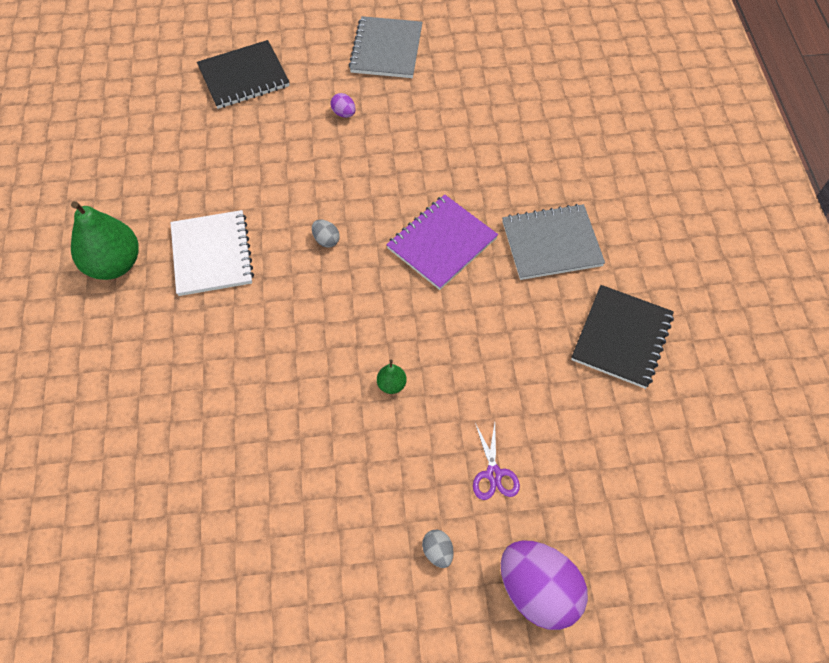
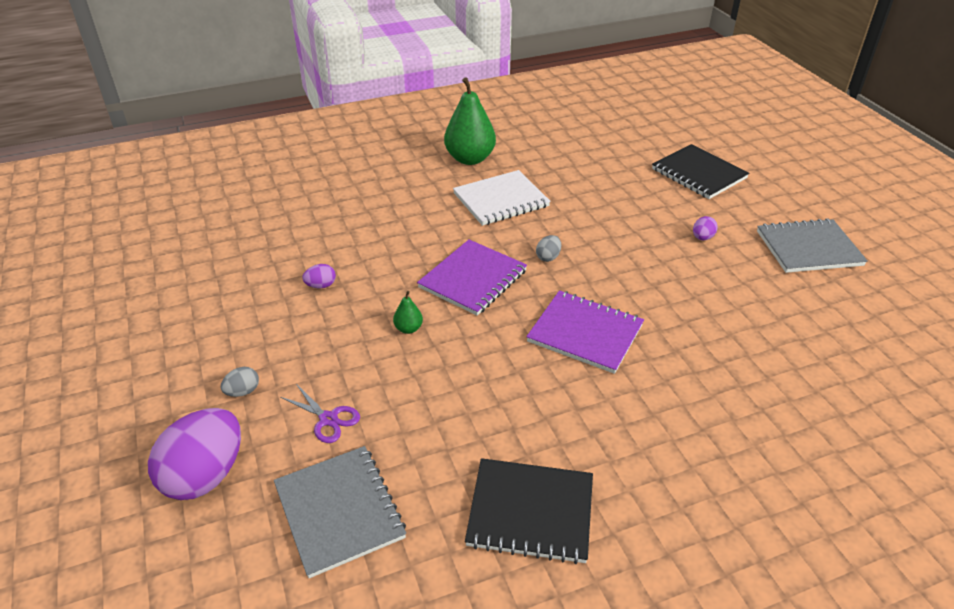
camera: 75 degrees right, 20 degrees down
(295, 459) = (321, 285): none -> purple egg
(336, 312) = (473, 279): none -> purple notebook
(493, 474) = (328, 419): purple scissors -> purple scissors turned 120 degrees counterclockwise
(551, 243) = (633, 423): grey notebook -> grey notebook (339, 511)

